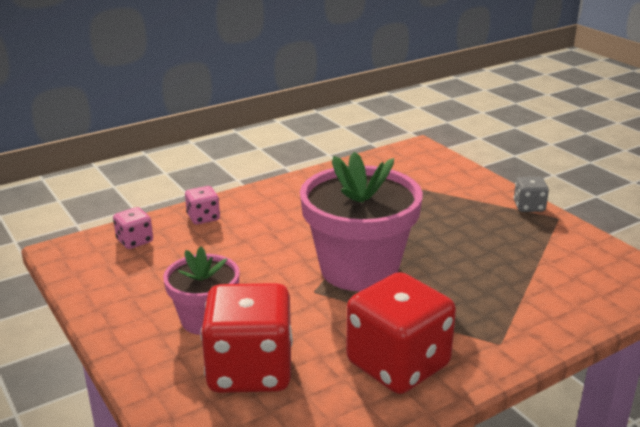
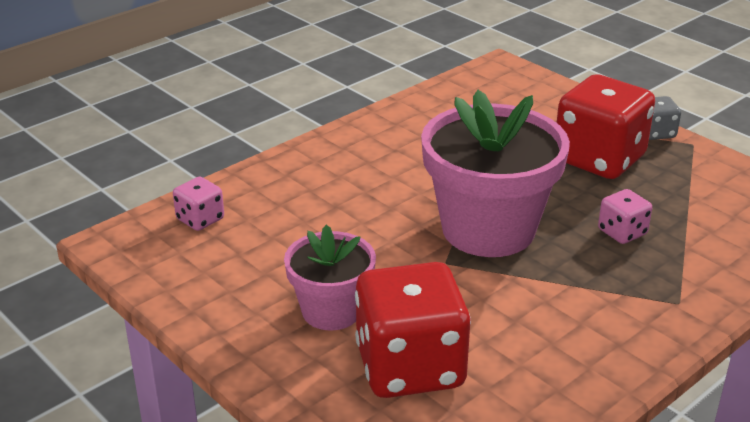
camera: 10 degrees left, 5 degrees up
(203, 218) = (273, 181): pink dice -> pink dice (622, 232)
(398, 364) = (575, 340): red dice -> red dice (599, 159)

